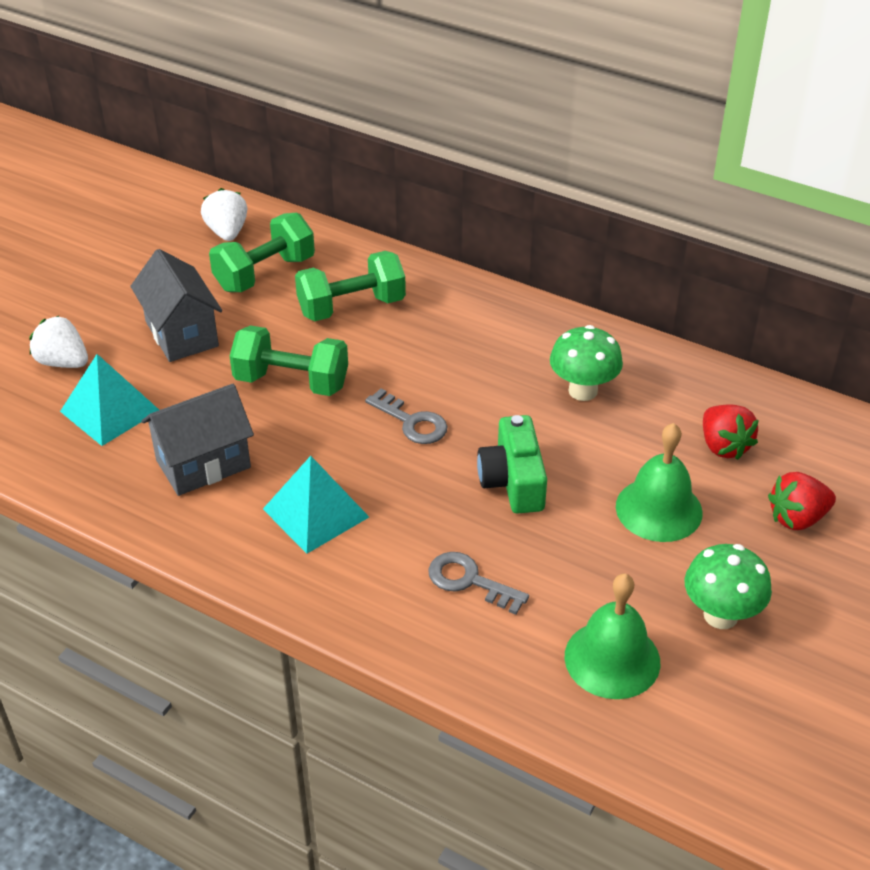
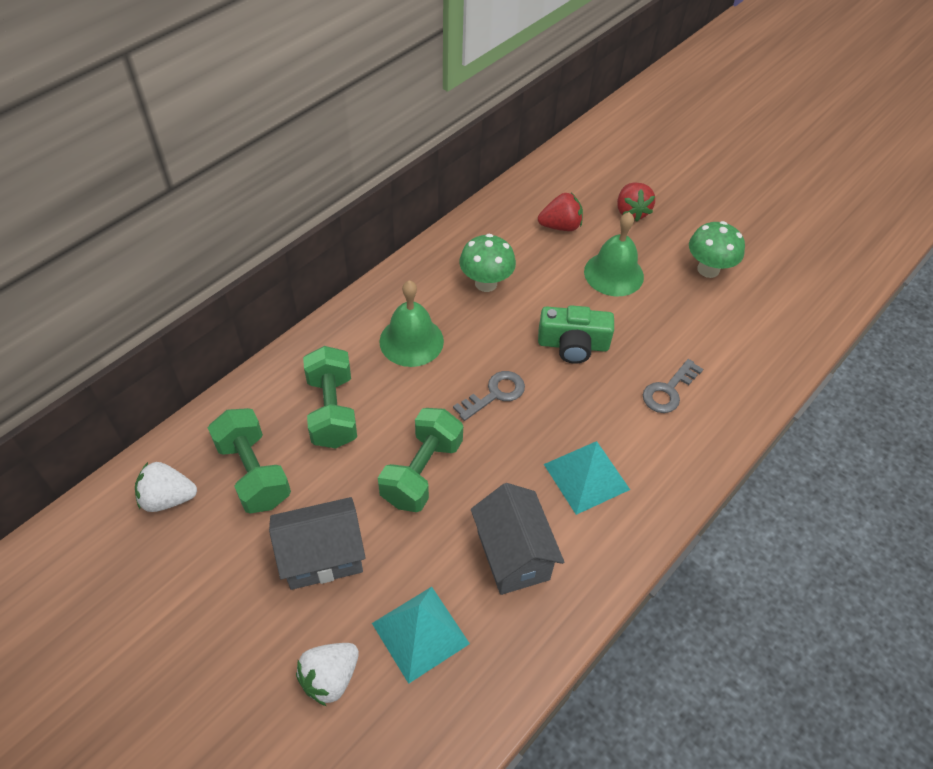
camera: 80 degrees left, 10 degrees up
(612, 659) = (741, 330): green bell -> green bell (411, 341)

